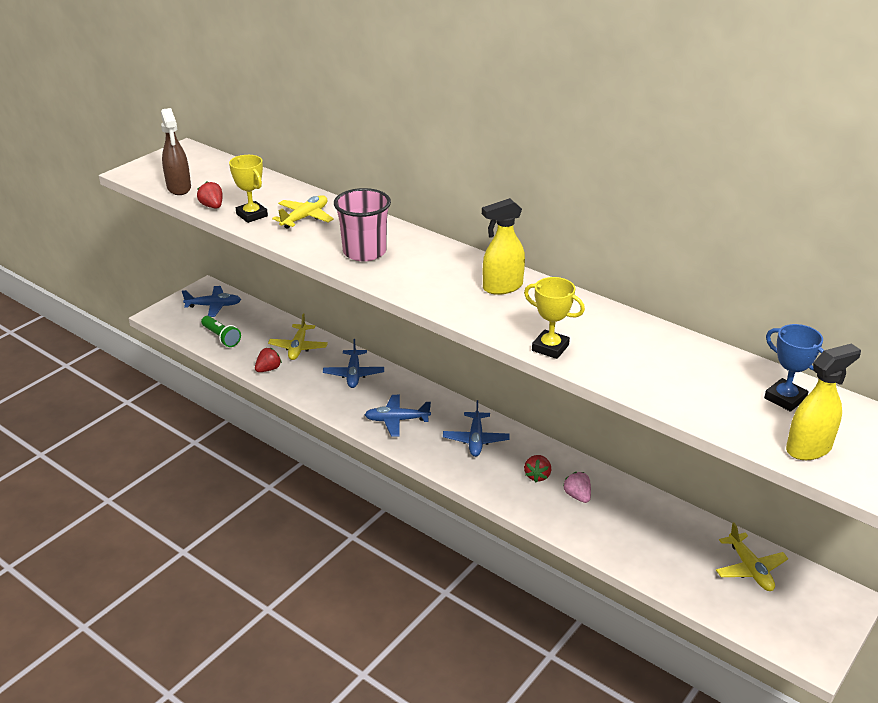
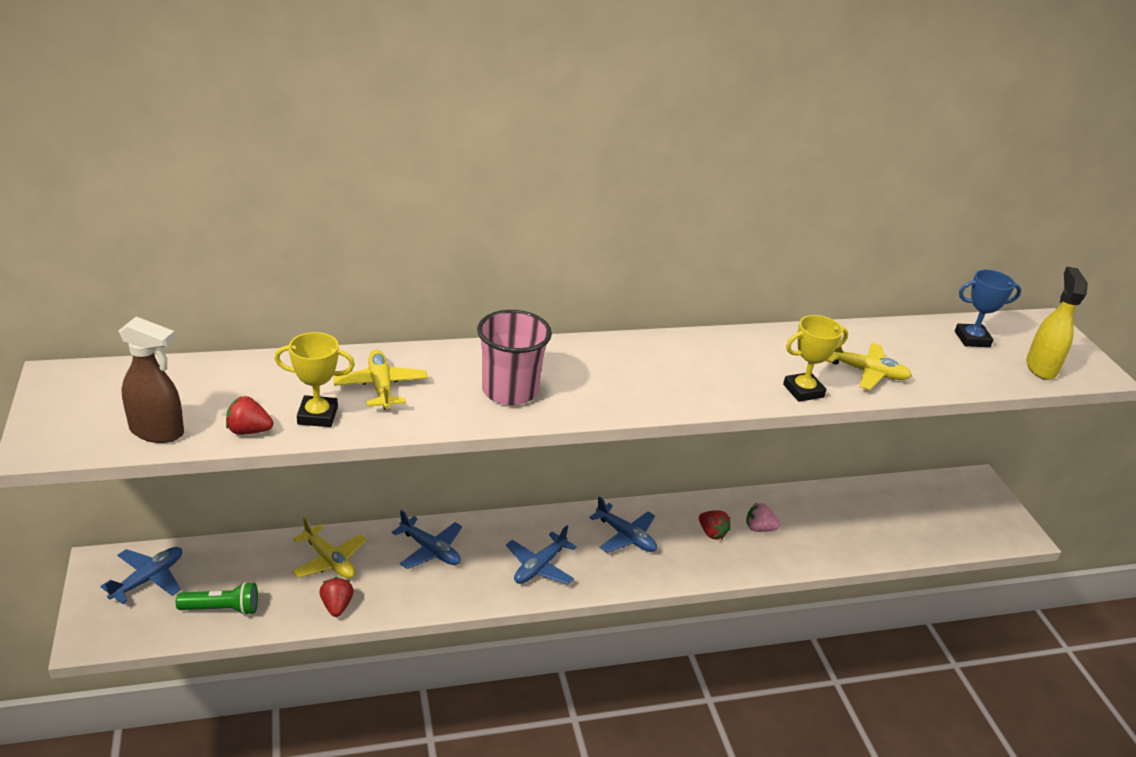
camera: 55 degrees left, 0 degrees up
(502, 287) = (676, 358): yellow spray bottle -> none
(750, 569) = (916, 501): yellow plane -> yellow plane (866, 372)

